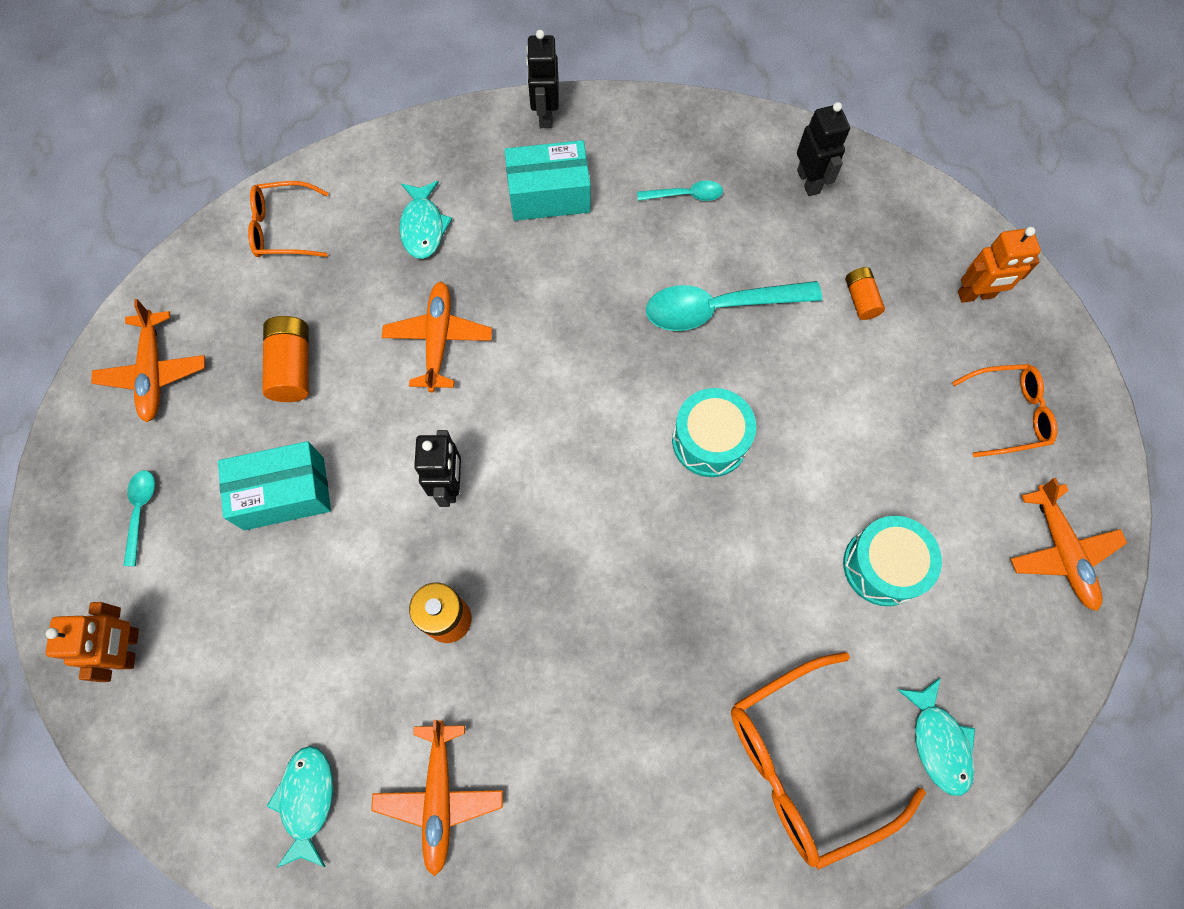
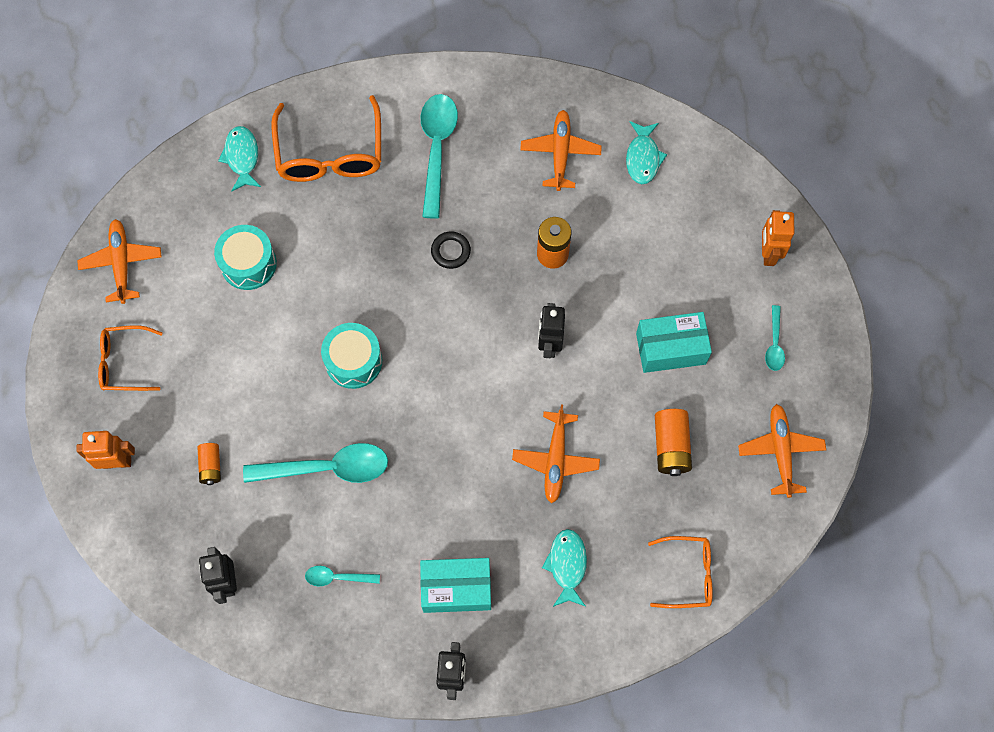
camera: 175 degrees left, 0 degrees up
(597, 610) = (450, 251): none -> black ring
(636, 785) = (437, 149): none -> turquoise spoon
(804, 763) = (330, 153): orange glasses -> orange glasses turned 105 degrees clockwise

